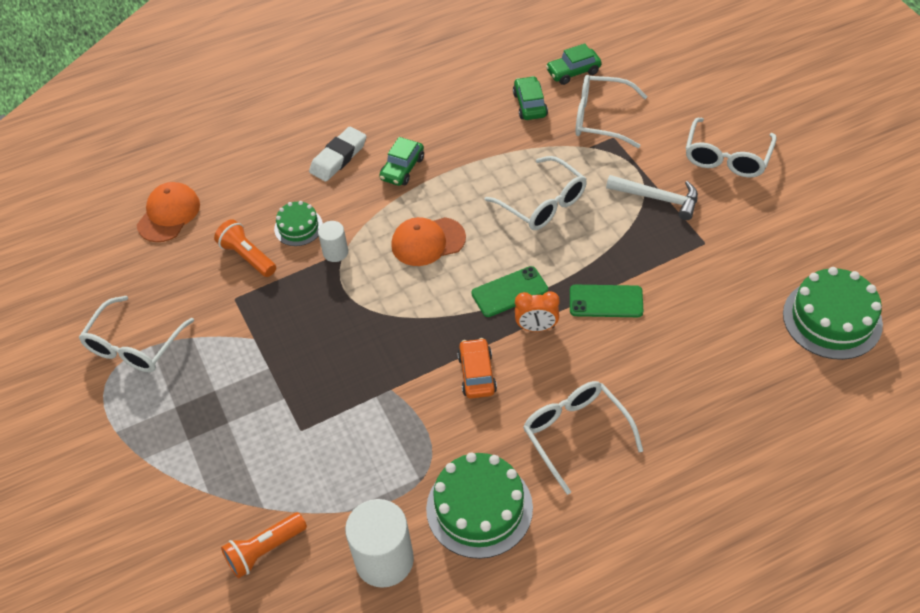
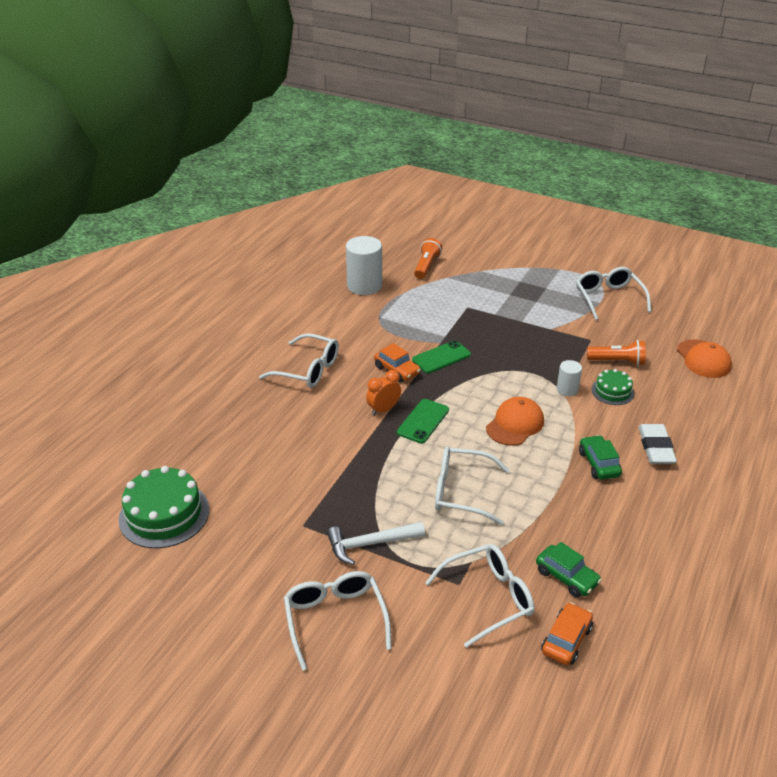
camera: 140 degrees right, 15 degrees down
(479, 508) = (335, 320): green cake -> none
(573, 72) = (566, 640): green car -> orange car
(606, 301) = (349, 446): green phone -> green phone (441, 357)

